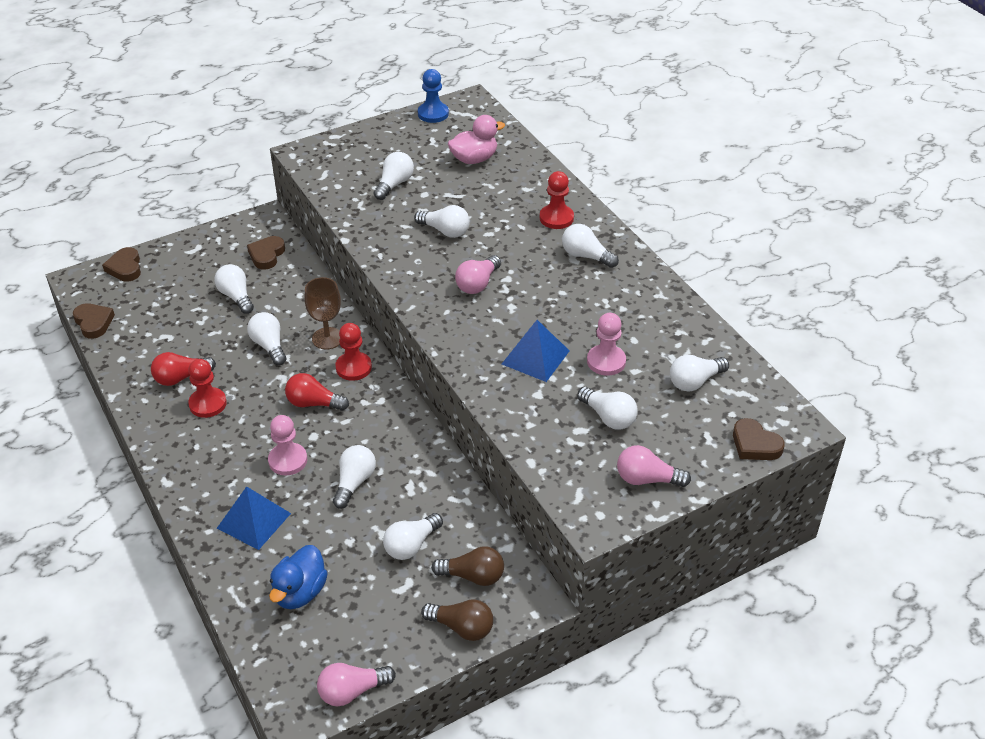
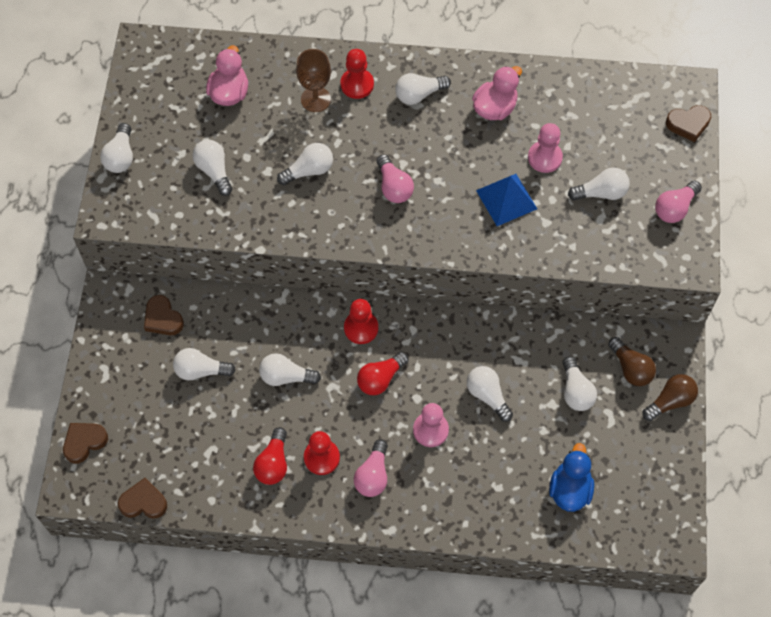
camera: 55 degrees left, 20 degrees up
(125, 268) = (84, 442): brown heart -> brown heart turned 120 degrees clockwise
(254, 520) = (477, 486): blue pyramid -> none
(300, 592) = (569, 489): blue duck -> blue duck turned 135 degrees counterclockwise
(327, 338) = (311, 328): brown goblet -> brown goblet (315, 99)
(352, 691) = (679, 500): pink light bulb -> pink light bulb (373, 475)
(433, 114) = (135, 84): blue pawn -> none
(473, 576) = (630, 368): brown light bulb -> brown light bulb turned 105 degrees clockwise
(623, 306) = (495, 108): none -> pink duck
(695, 381) = (605, 117): white light bulb -> white light bulb (121, 156)

